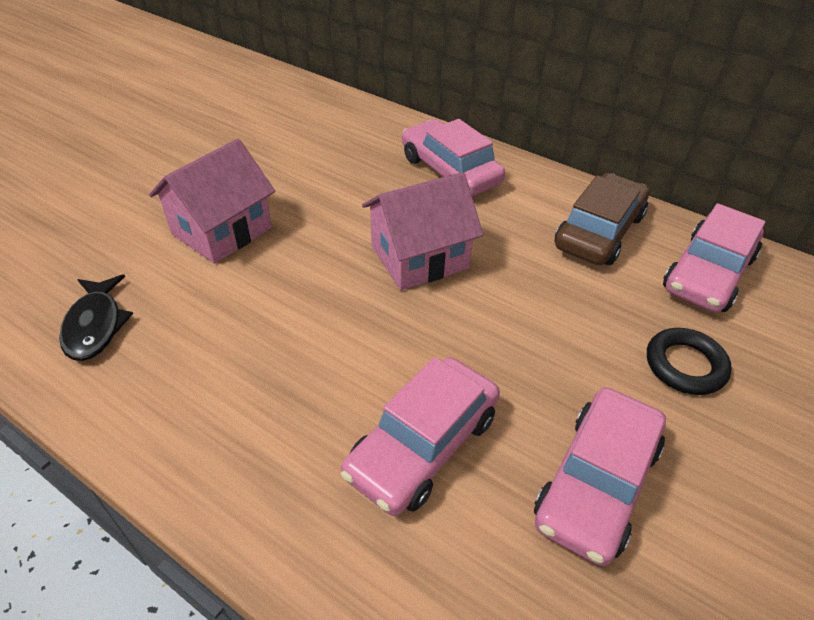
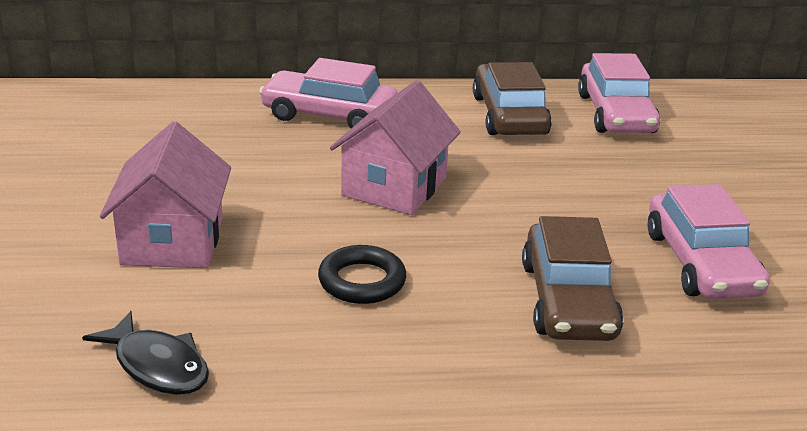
camera: 40 degrees left, 15 degrees down
(422, 444) = (568, 300): pink car -> brown car
(685, 365) = (669, 174): black ring -> black ring (362, 281)

